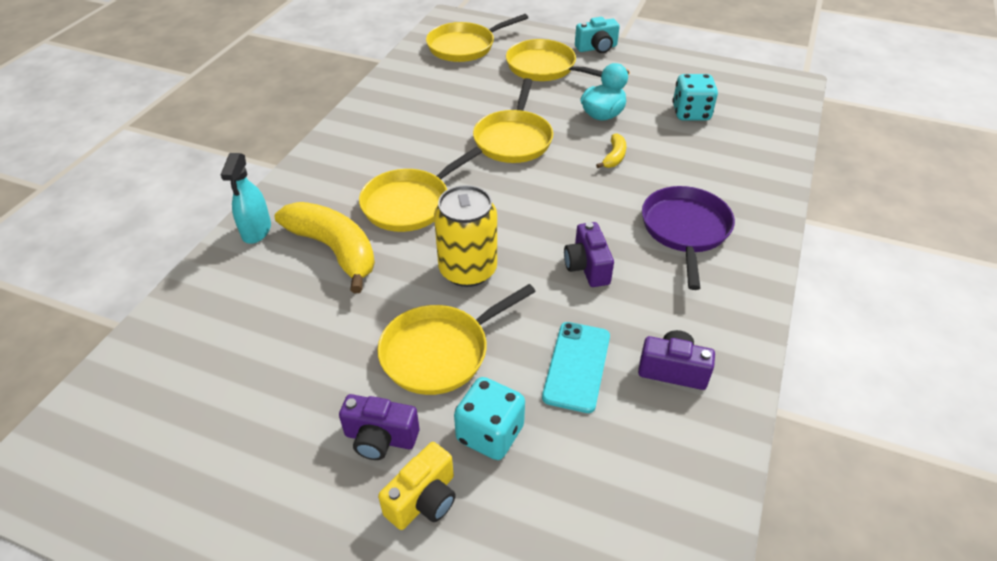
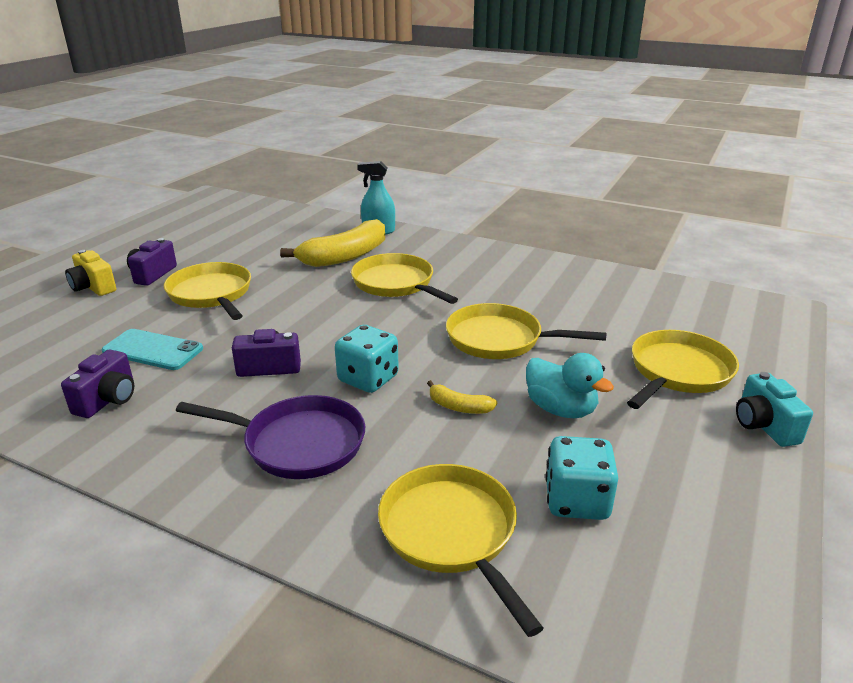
camera: 95 degrees right, 15 degrees down
(464, 46) = (710, 317): yellow pan -> yellow pan (451, 533)
(468, 270) = (296, 307): yellow can -> none
(490, 433) = (121, 310): turquoise dice -> turquoise dice (368, 379)

